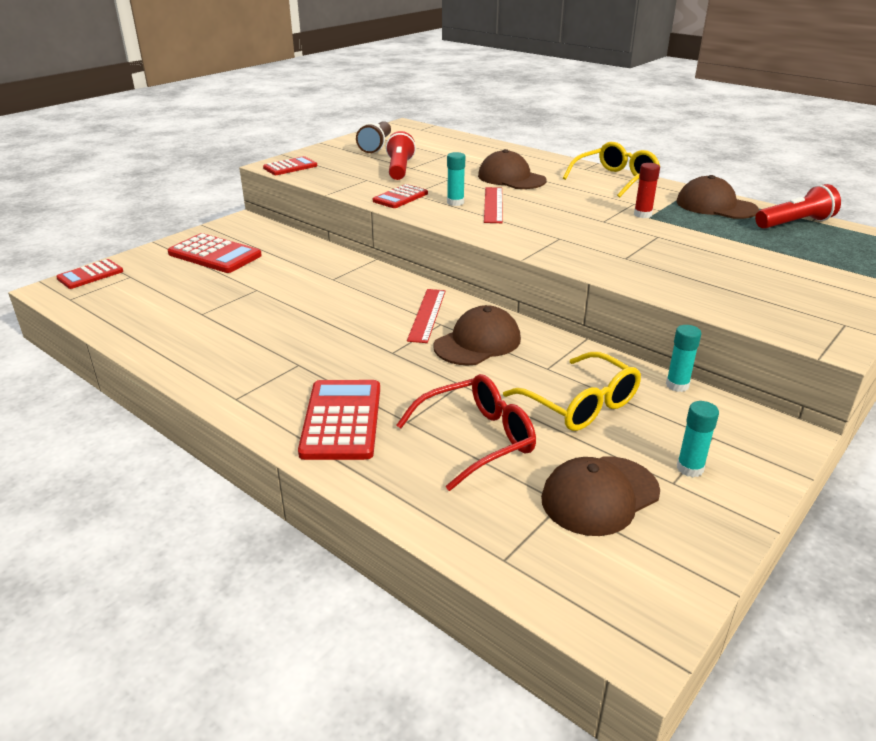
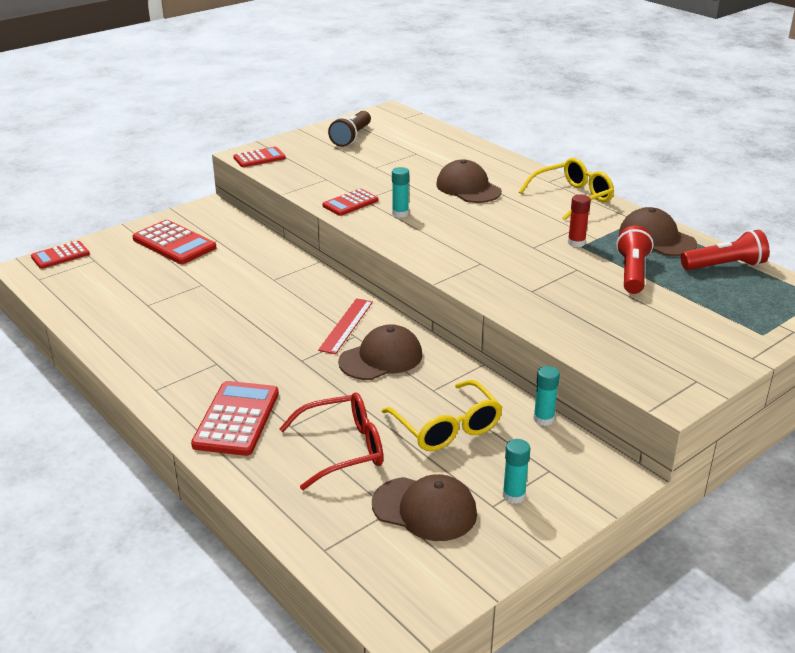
camera: 10 degrees right, 0 degrees up
(399, 169) = (363, 168): red flashlight -> red flashlight (632, 273)
(493, 205) = (435, 219): red ruler -> none
(599, 495) = (425, 509): brown cap -> brown cap turned 135 degrees counterclockwise

